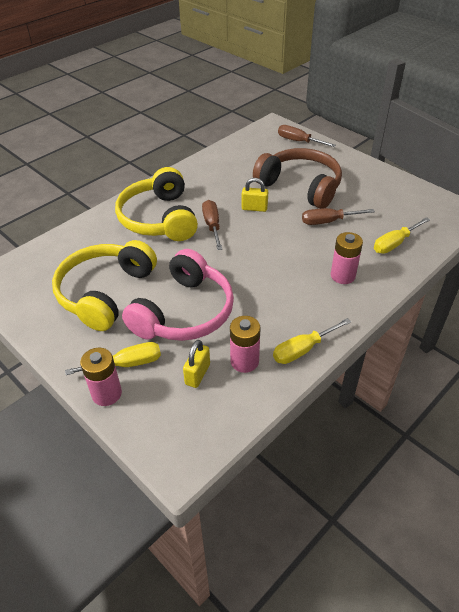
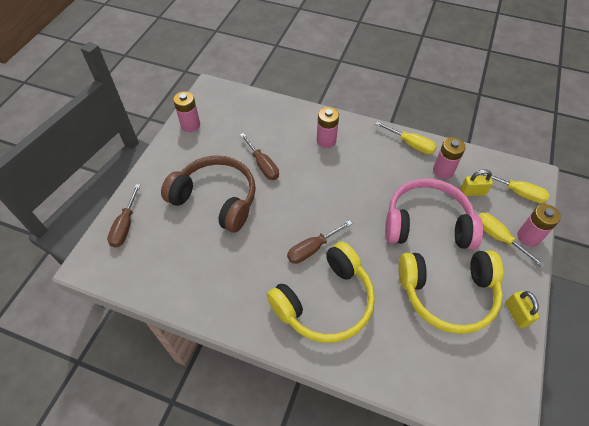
camera: 115 degrees left, 10 degrees up
(254, 208) = (268, 224): yellow padlock -> yellow padlock (516, 314)
(300, 186) = (216, 199): brown headphones -> brown headphones turned 105 degrees clockwise
(395, 243) = (271, 120): yellow screwdriver -> yellow screwdriver (517, 192)
(406, 189) = (190, 125): none -> pink battery

